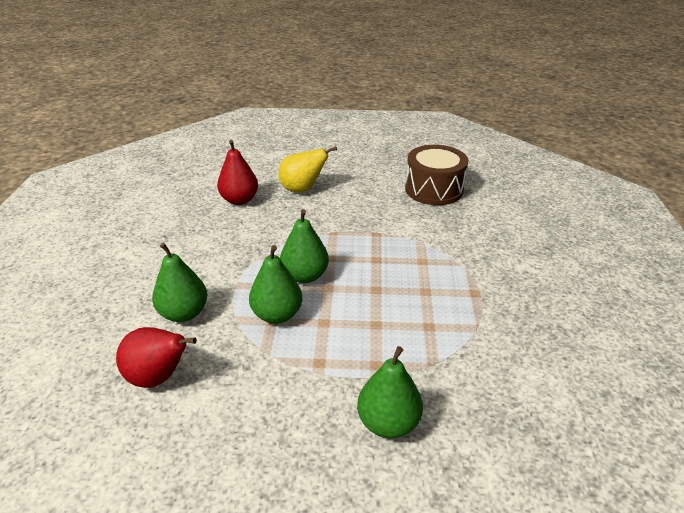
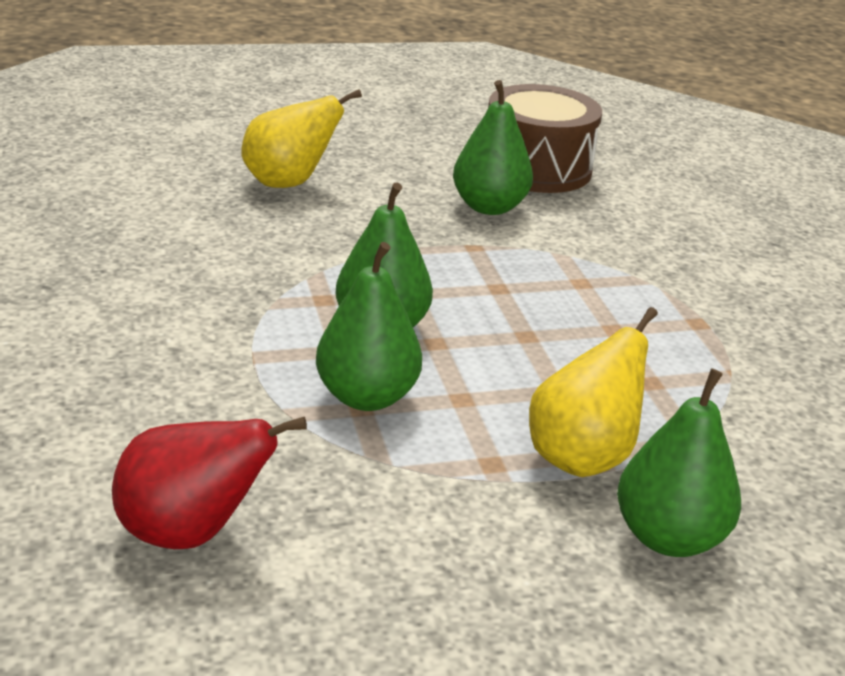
camera: 20 degrees left, 5 degrees down
(184, 313) = (175, 417): green pear -> green pear (489, 207)
(239, 200) = (170, 210): red pear -> none
(367, 366) = (582, 457): none -> yellow pear

